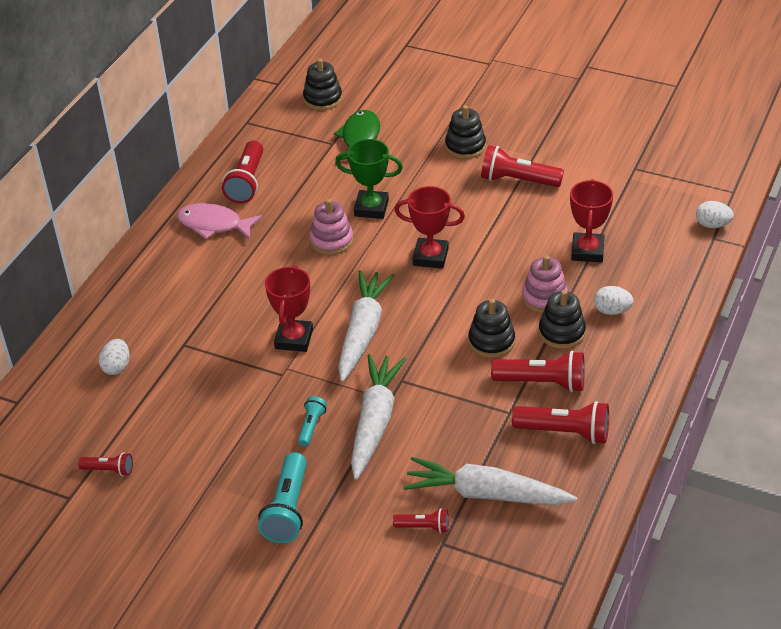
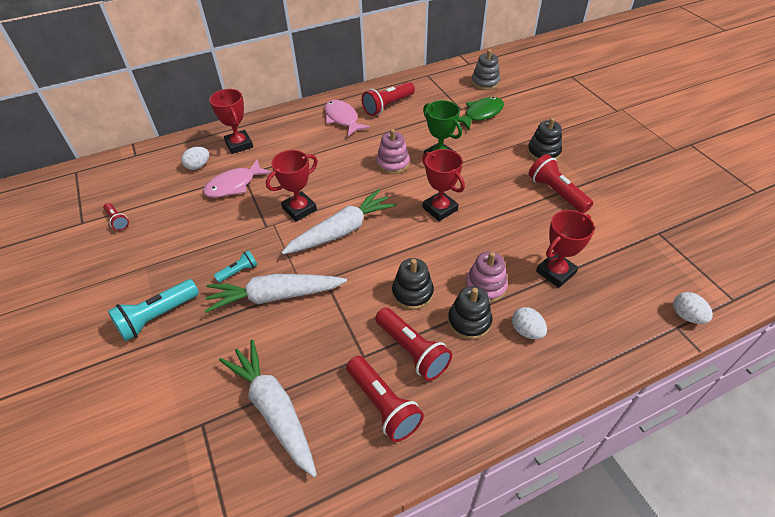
camera: 40 degrees right, 5 degrees up
(131, 318) = (239, 145): none -> red trophy
(189, 360) = (234, 185): none -> pink fish
(323, 99) = (485, 82): black stacking toy -> grey stacking toy
(375, 422) = (275, 296): white carrot -> white carrot turned 150 degrees counterclockwise
(424, 527) = (207, 400): red flashlight -> none

